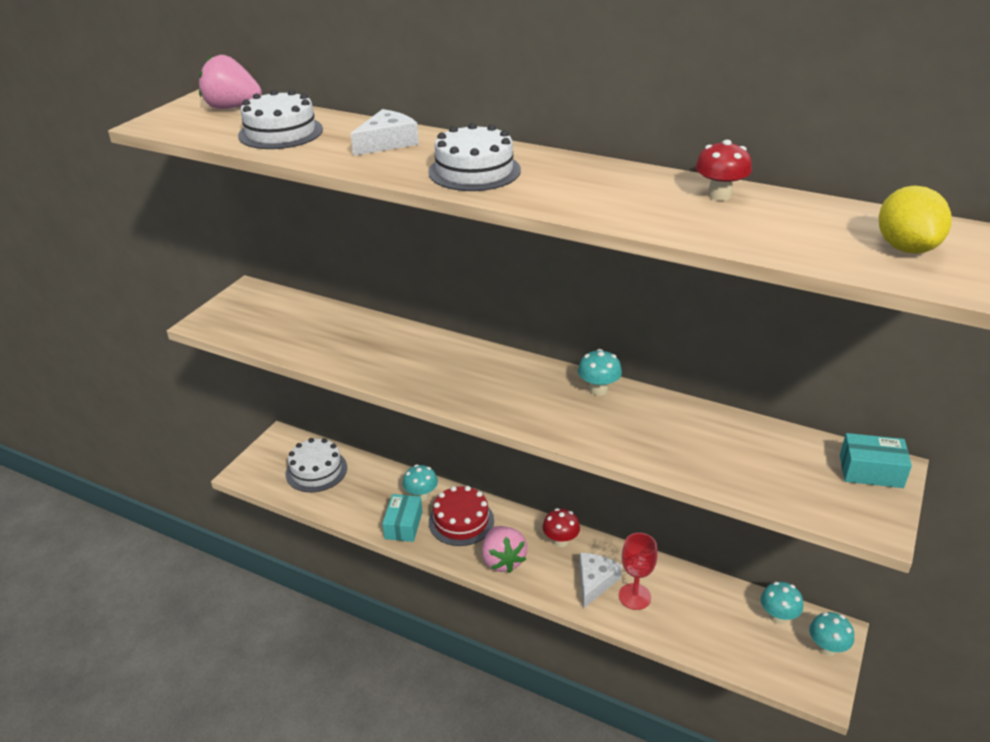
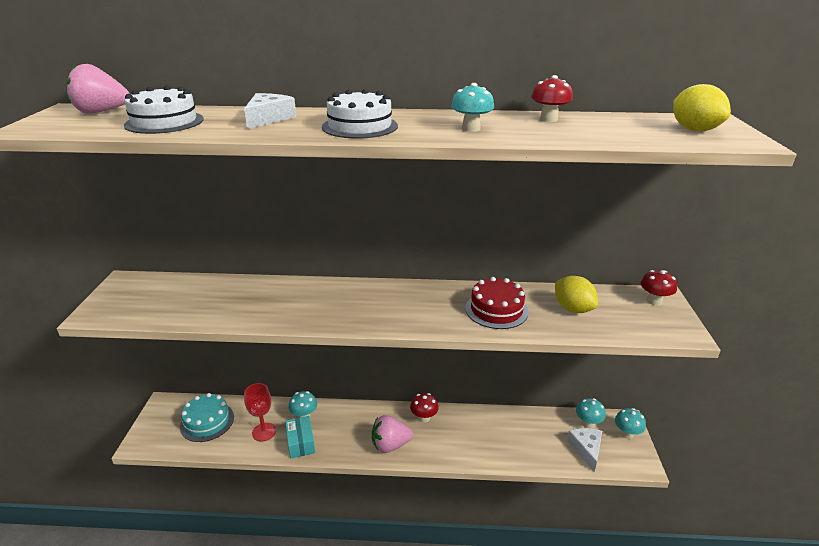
camera: 25 degrees left, 5 degrees down
(316, 470) = (207, 421): white cake -> turquoise cake
(461, 521) = (344, 426): red cake -> red cake (496, 310)
(503, 560) = (390, 445): pink strawberry -> pink strawberry turned 120 degrees clockwise
(595, 582) = (462, 439): white cheese -> white cheese (586, 449)
(598, 389) = (452, 291): turquoise mushroom -> turquoise mushroom (471, 129)
(634, 596) = (494, 440): red goblet -> red goblet (264, 432)
(741, 452) = (573, 309): none -> yellow lemon
(871, 471) = (654, 301): turquoise box -> red mushroom

